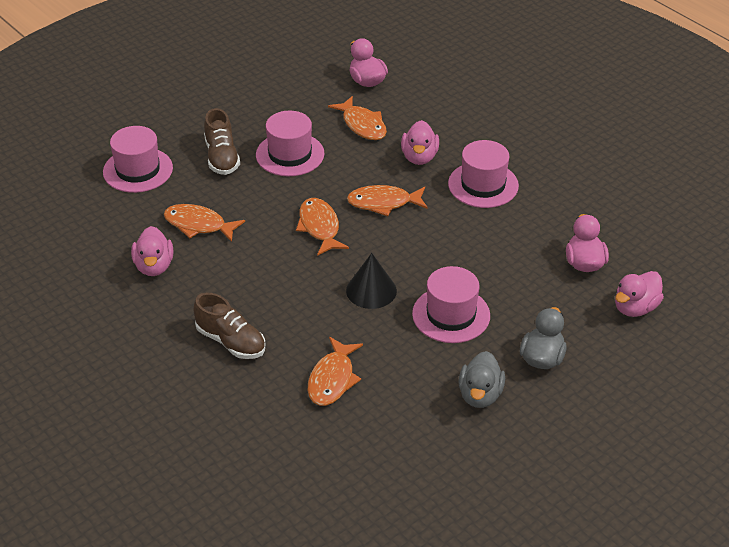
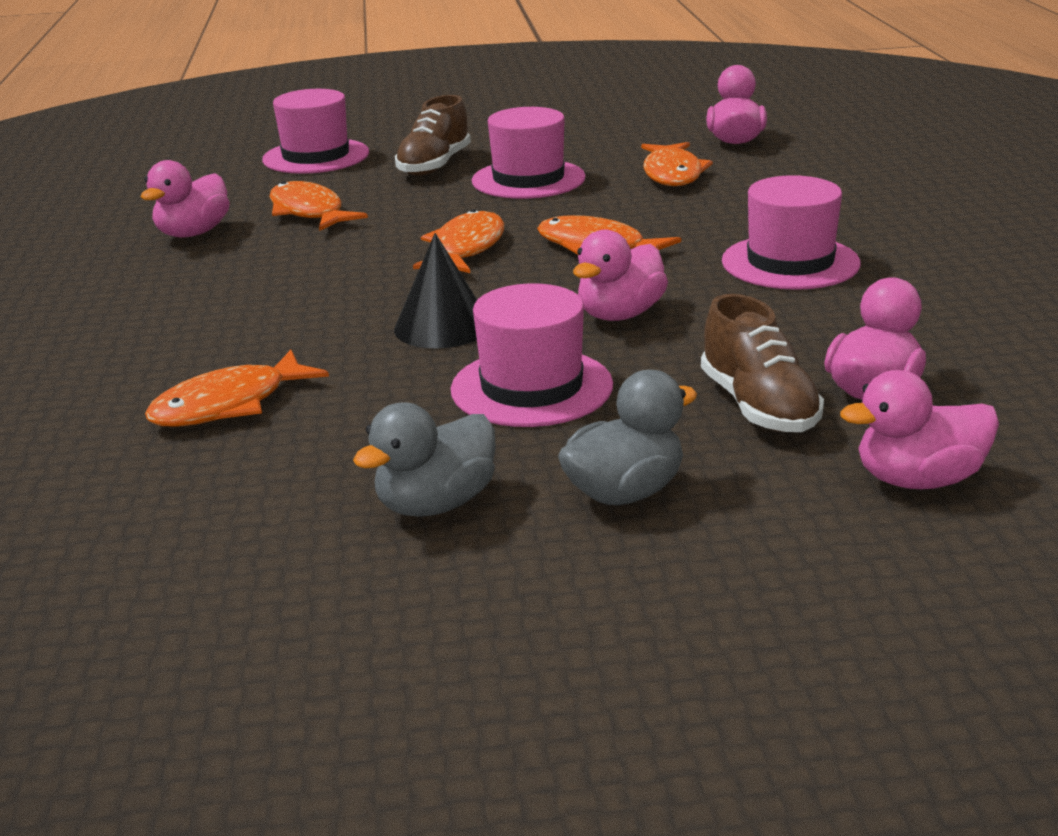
camera: 35 degrees right, 15 degrees down
(231, 341) = (161, 324): brown shoe -> brown shoe (758, 406)
(419, 157) = (719, 216): pink duck -> pink duck (620, 315)

